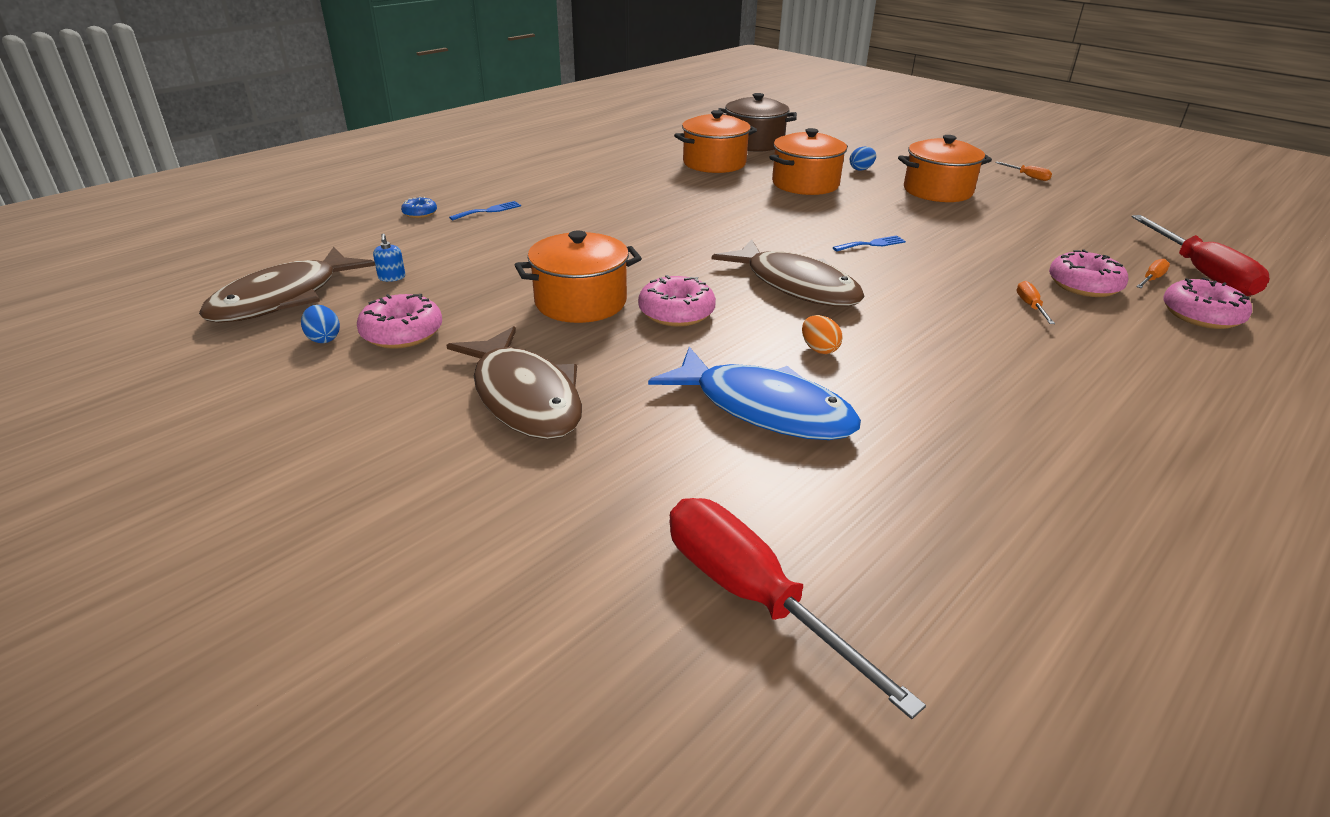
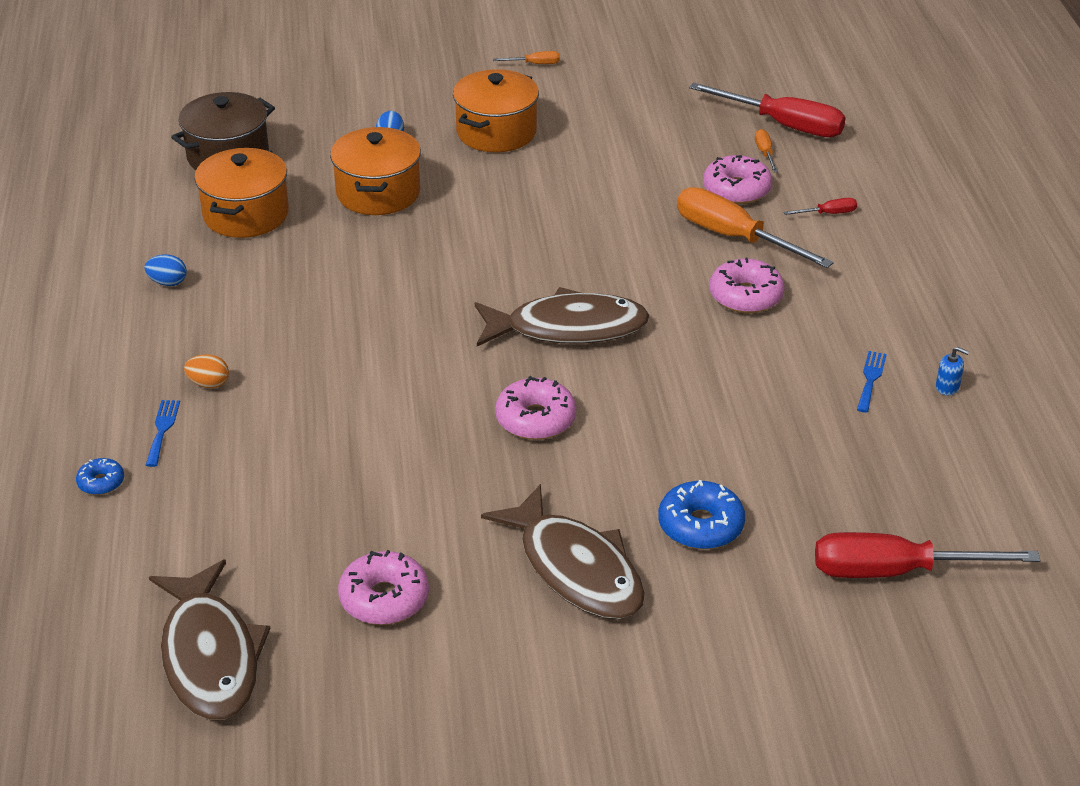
camera: 50 degrees left, 5 degrees up
(324, 338) = (337, 653): blue egg -> blue egg (168, 282)
(392, 277) = (251, 563): blue soap dispenser -> blue soap dispenser (947, 387)
(524, 397) = (576, 569): brown fish -> brown fish turned 45 degrees clockwise
(580, 302) = (452, 464): orange pot -> none
(657, 436) = (700, 526): none -> blue donut
(764, 409) = (722, 454): blue fish -> none
(819, 349) = (675, 379): orange egg -> orange egg (209, 384)
(872, 244) = (548, 240): blue fork -> blue fork (871, 379)
(1030, 306) = (734, 237): orange screwdriver -> orange screwdriver, size x2.32
(1155, 334) = (828, 213): none -> red screwdriver
(1201, 315) = (830, 175): pink donut -> pink donut (745, 296)

